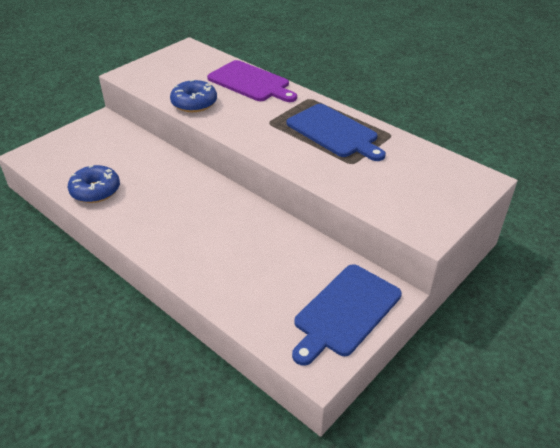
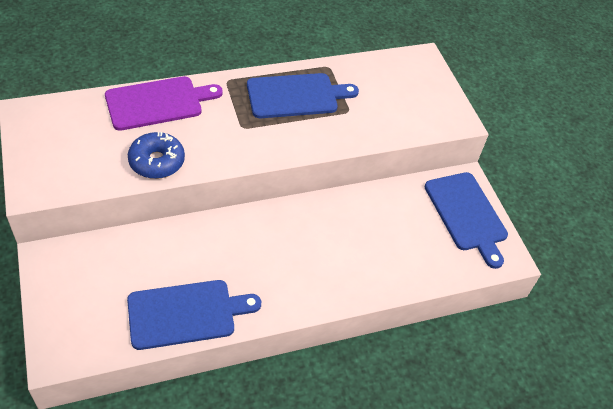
camera: 65 degrees left, 10 degrees up
(95, 191) = (186, 313): blue donut -> blue cutting board

